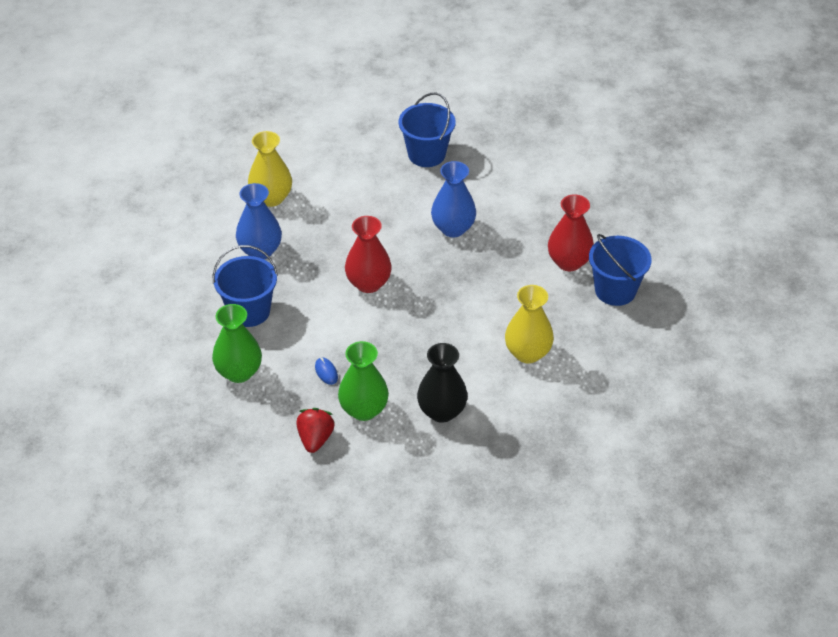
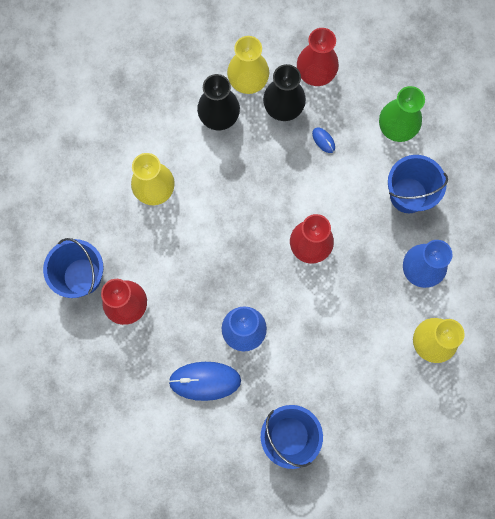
camera: 170 degrees right, 30 degrees up
(315, 439) = (315, 74): red strawberry -> red vase
(364, 410) = (283, 108): green vase -> black vase
(399, 442) = (248, 81): none -> yellow vase
(499, 199) = (205, 381): none -> blue mouse

